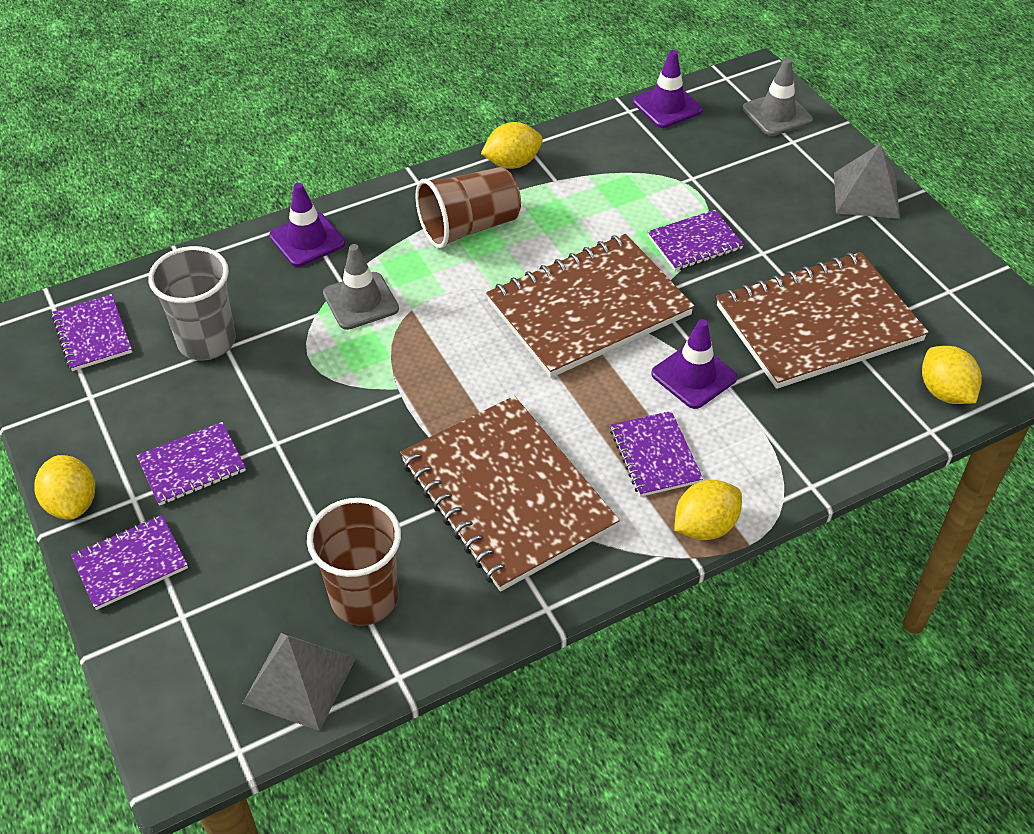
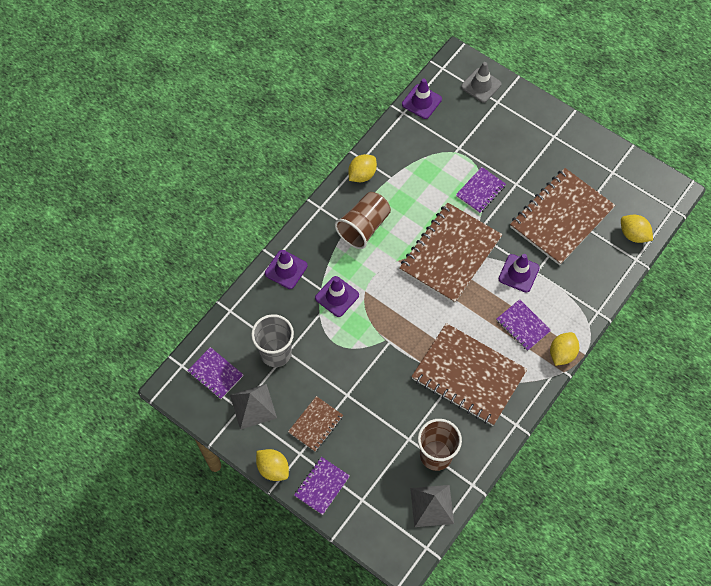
camera: 25 degrees left, 15 degrees up
(192, 466) = (315, 424): purple notebook -> brown notebook
(360, 301) = (337, 296): grey traffic cone -> purple traffic cone
(866, 195) = (549, 125): grey pyramid -> grey pyramid (253, 406)

